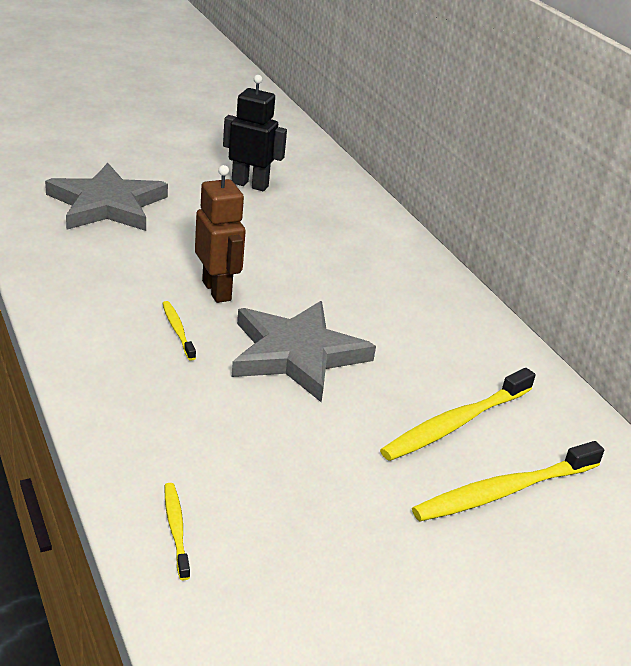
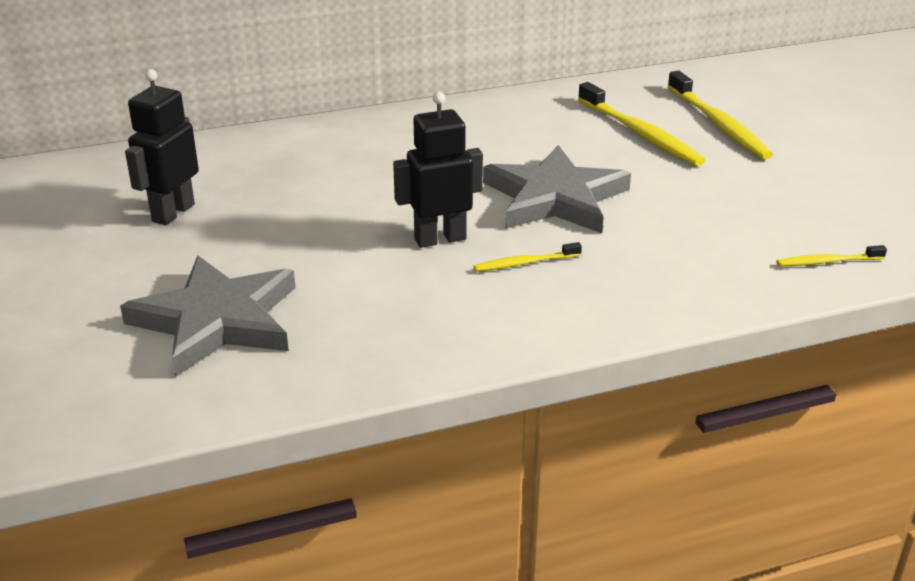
camera: 80 degrees left, 0 degrees up
(217, 291) = (440, 239): brown robot -> black robot

